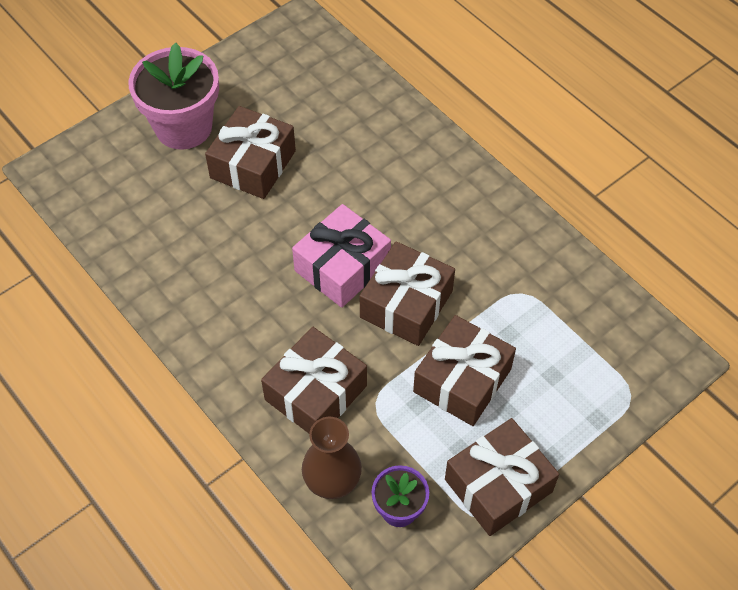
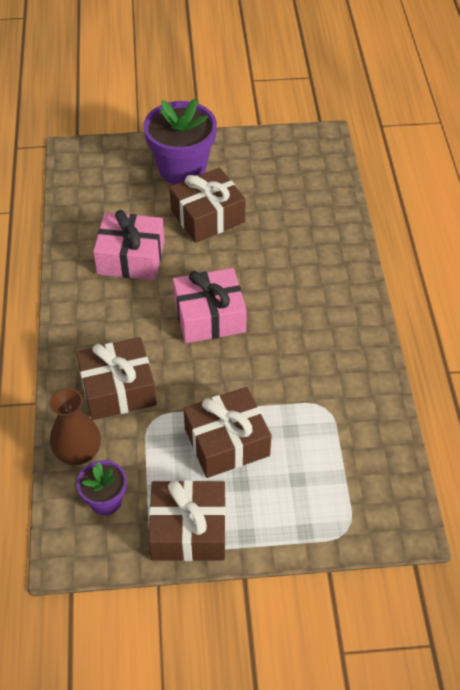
camera: 35 degrees right, 5 degrees down
(183, 127) = (182, 169): pink flower pot -> purple flower pot
(211, 250) = (131, 257): none -> pink gift
(406, 304) = (232, 367): brown gift -> none

